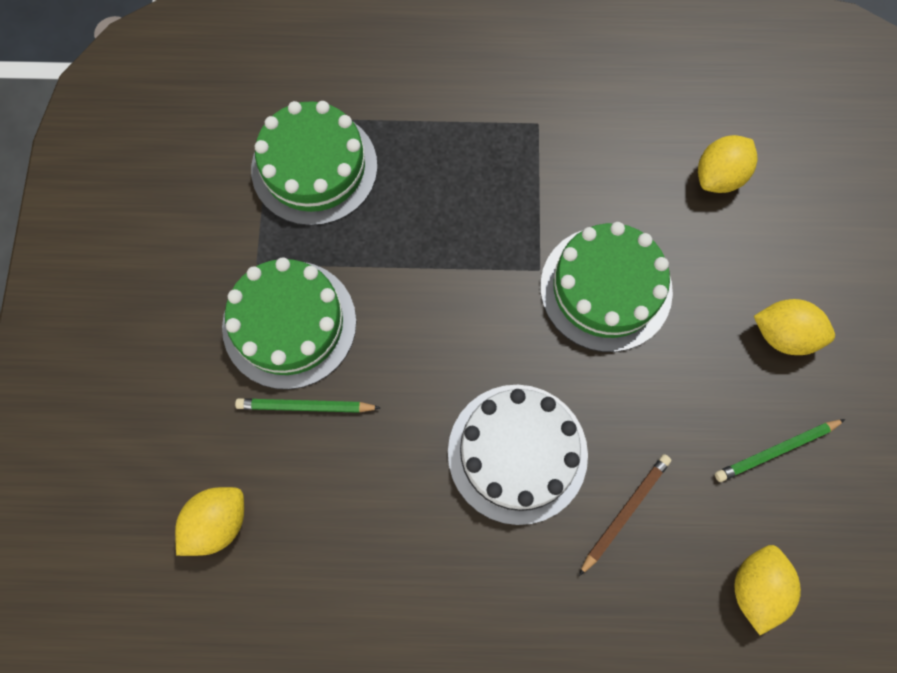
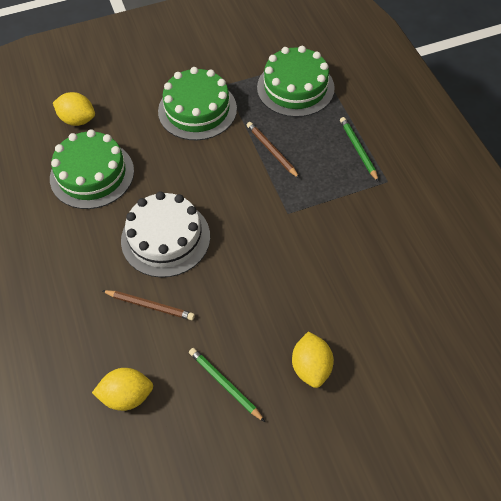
camera: 70 degrees right, 15 degrees down
(305, 407) = (153, 133): green pencil -> green pencil (358, 149)
(420, 248) = (271, 151): none -> brown pencil
(606, 288) = (293, 252): green cake -> green cake (92, 174)
(719, 176) = (410, 294): yellow lemon -> none

